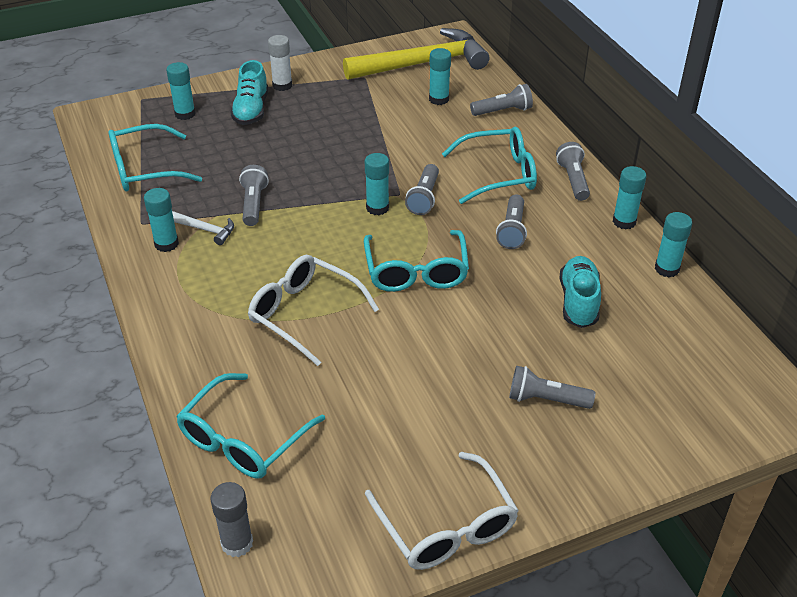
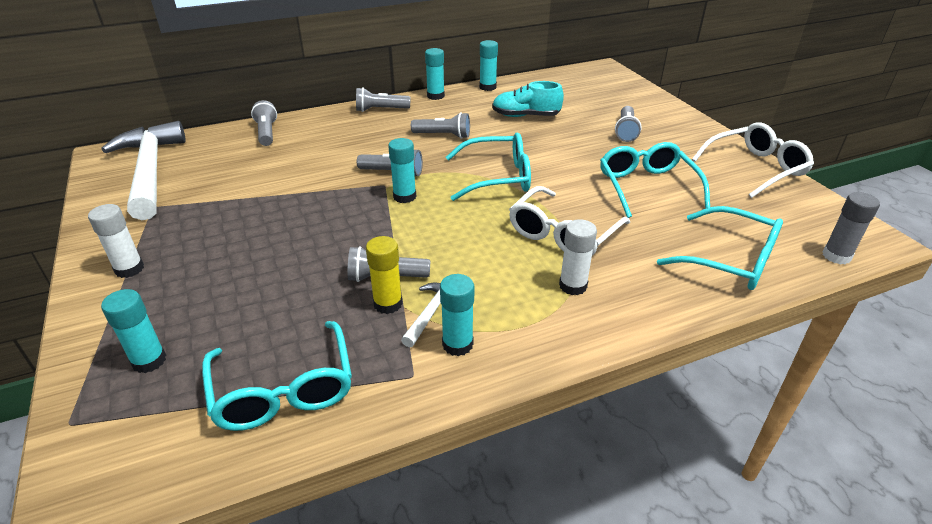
camera: 90 degrees left, 5 degrees down
(220, 207) = (388, 304): none -> yellow glue stick
(223, 313) = (573, 286): none -> white glue stick
(251, 110) = (177, 293): turquoise shoe -> none
(422, 64) = (150, 171): yellow hammer -> white hammer
(439, 99) = (228, 163): turquoise glue stick -> none
(498, 174) = (365, 138): turquoise glasses -> turquoise glasses (647, 187)

